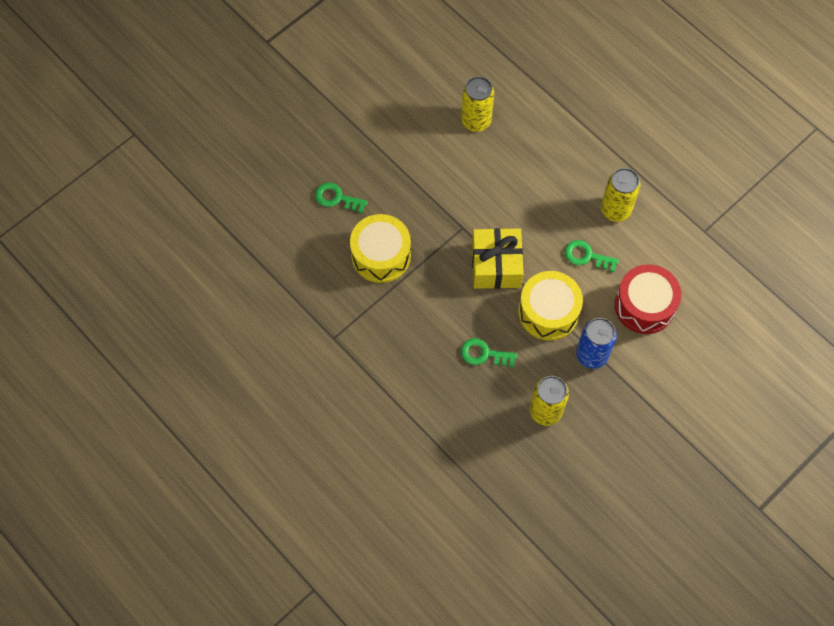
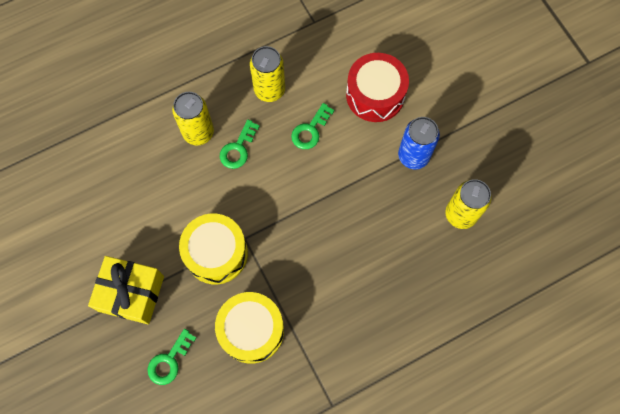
camera: 75 degrees left, 5 degrees up
(476, 121) = (127, 191): yellow can -> yellow can (198, 132)
(483, 354) = (388, 256): green key -> green key (238, 149)
(496, 265) = (296, 217): yellow gift -> yellow gift (131, 293)
(548, 312) = (359, 182): yellow drum -> yellow drum (216, 253)

